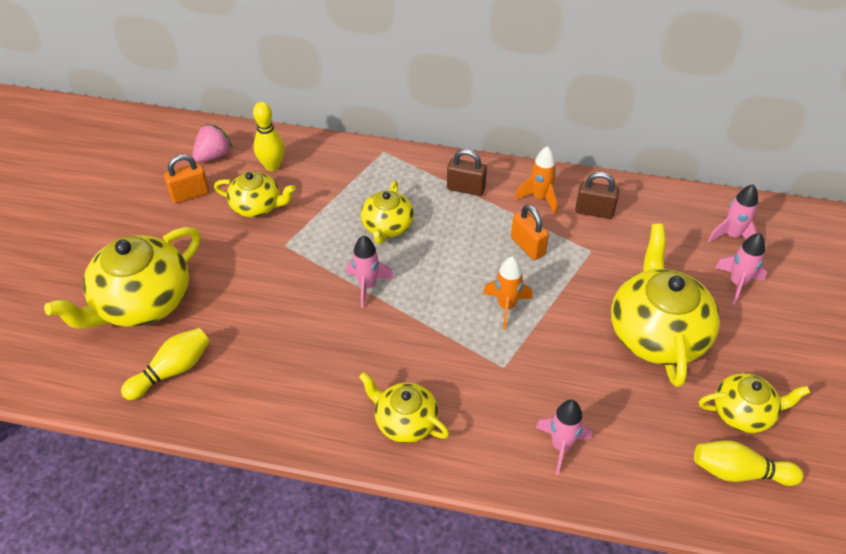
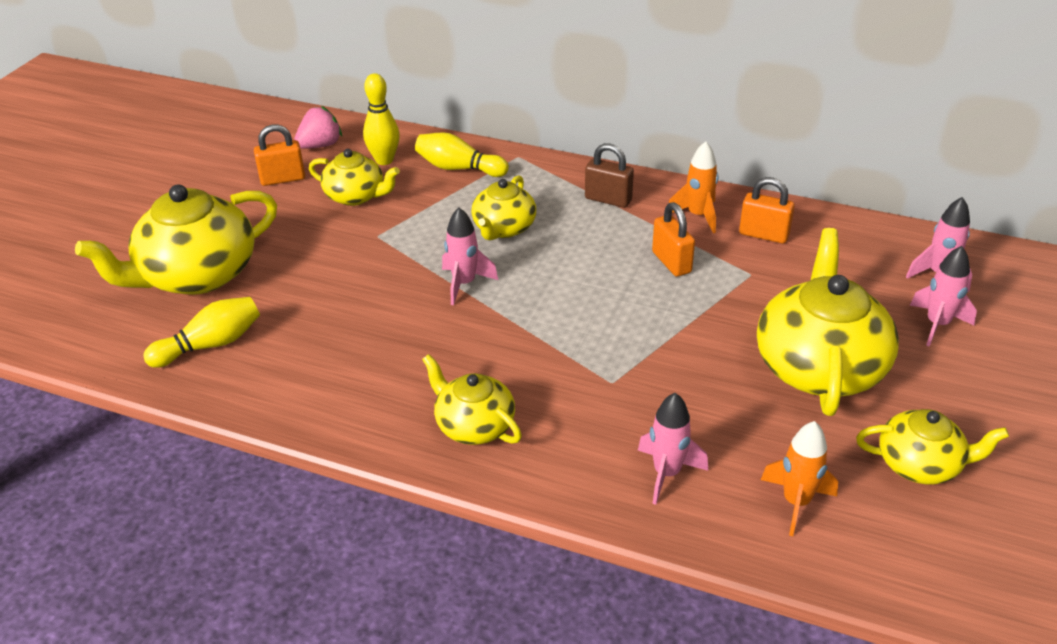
camera: 10 degrees right, 10 degrees down
(506, 306) = (630, 320): orange rocket -> orange rocket (796, 502)
(594, 211) = (763, 235): brown padlock -> orange padlock
(739, 472) = (902, 530): yellow bowling pin -> yellow bowling pin (459, 168)

